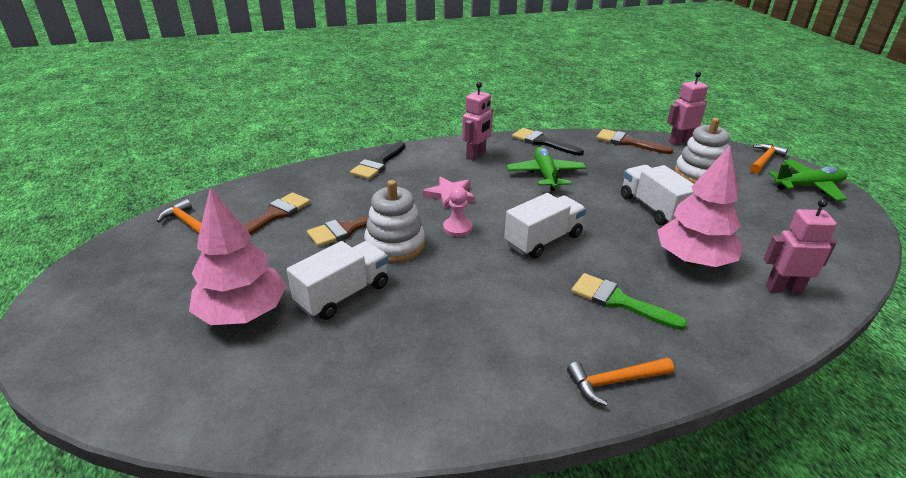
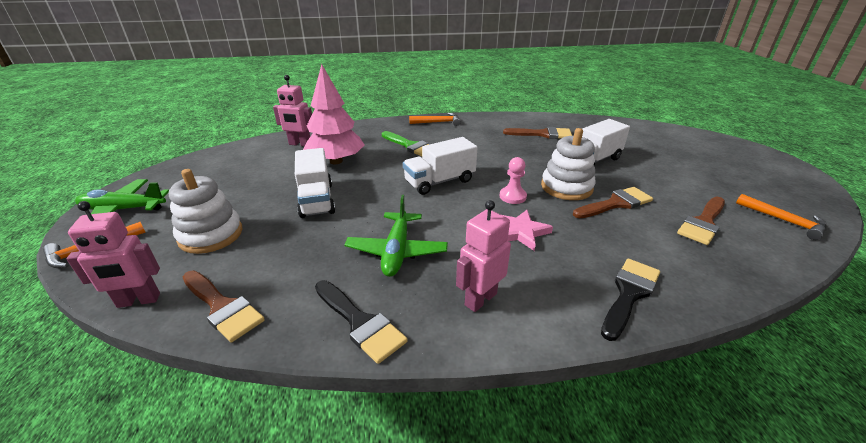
camera: 170 degrees left, 0 degrees up
(243, 313) = (652, 157): pink tree -> none
(404, 360) = (542, 134): none -> brown brush

